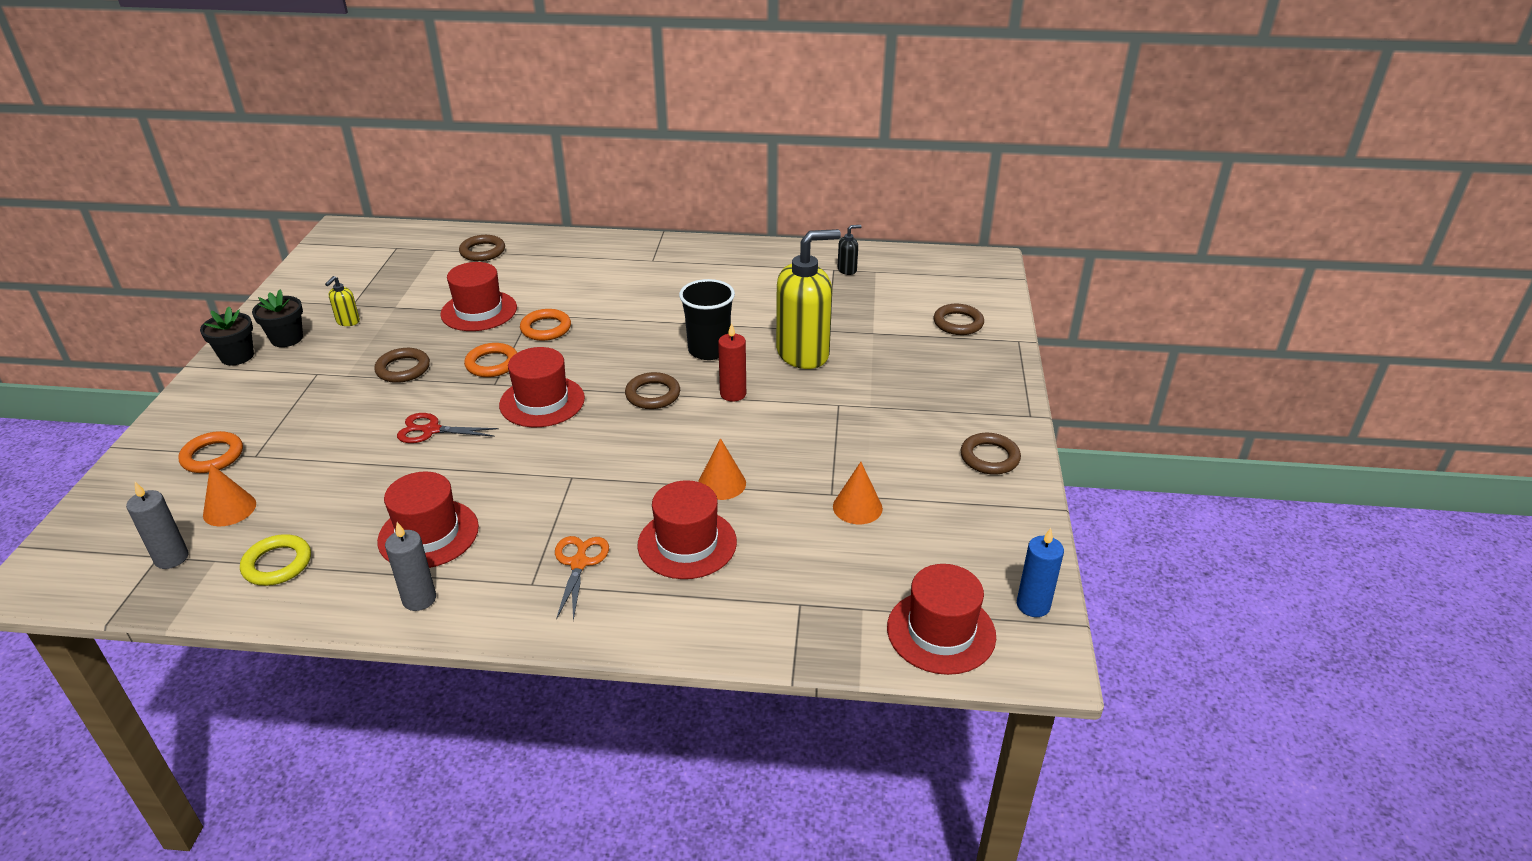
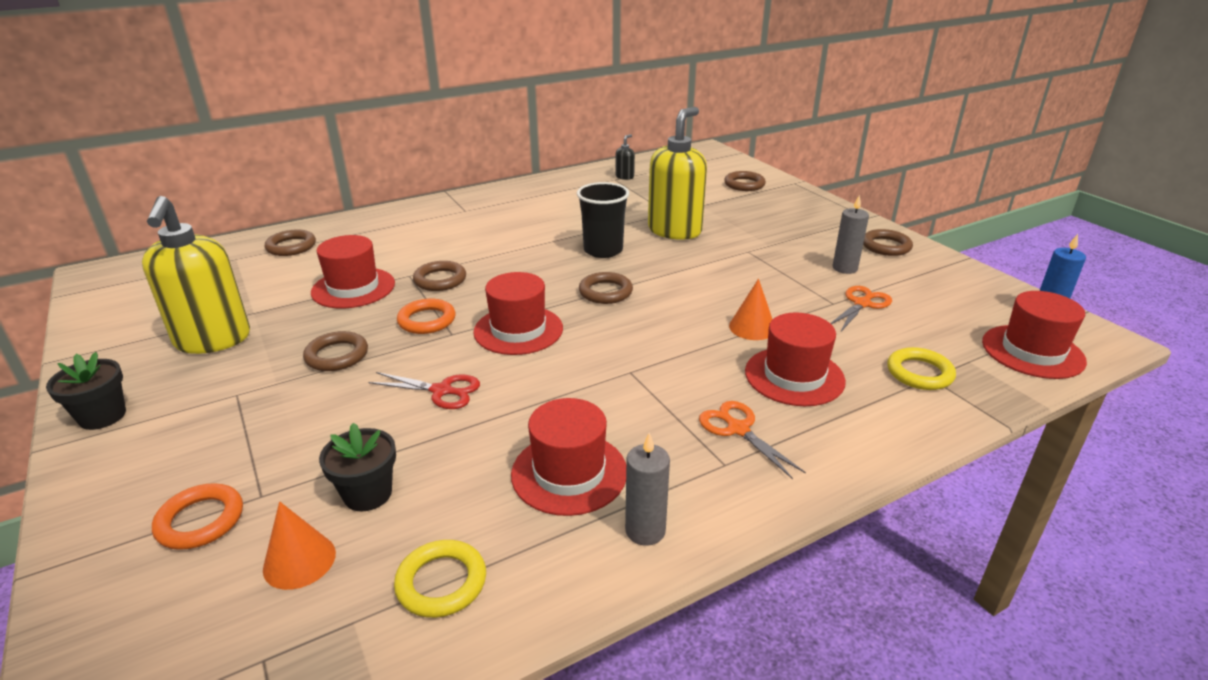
camera: 35 degrees left, 5 degrees down
(171, 558) = (287, 651): grey candle -> grey candle (844, 268)
(287, 338) = (152, 378): black flower pot -> black flower pot (368, 494)
(348, 321) = (213, 340): yellow soap dispenser -> yellow soap dispenser, size x2.44
(431, 430) = (442, 391): red scissors -> red scissors turned 135 degrees counterclockwise
(546, 328) = (440, 280): orange ring -> brown ring
(733, 394) = (666, 270): red candle -> none
(796, 595) = (919, 373): none -> yellow ring
(857, 507) = (862, 304): orange cone -> orange scissors

